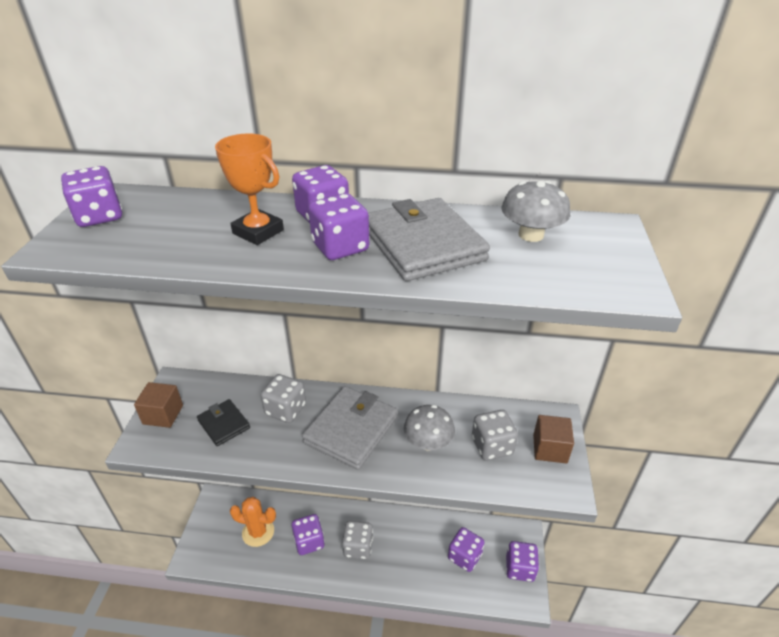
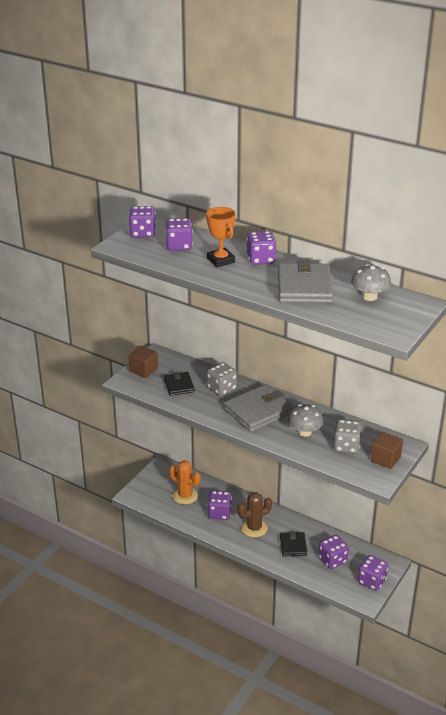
camera: 25 degrees right, 5 degrees down
(340, 247) = (259, 278): purple dice -> purple dice (179, 246)
(358, 547) = (254, 528): grey dice -> brown cactus
(413, 554) = (293, 546): none -> black wallet

